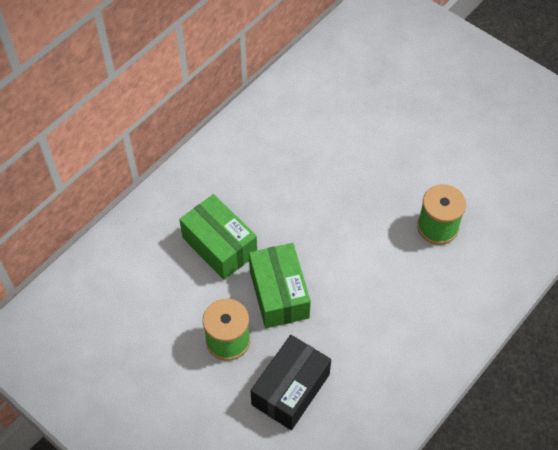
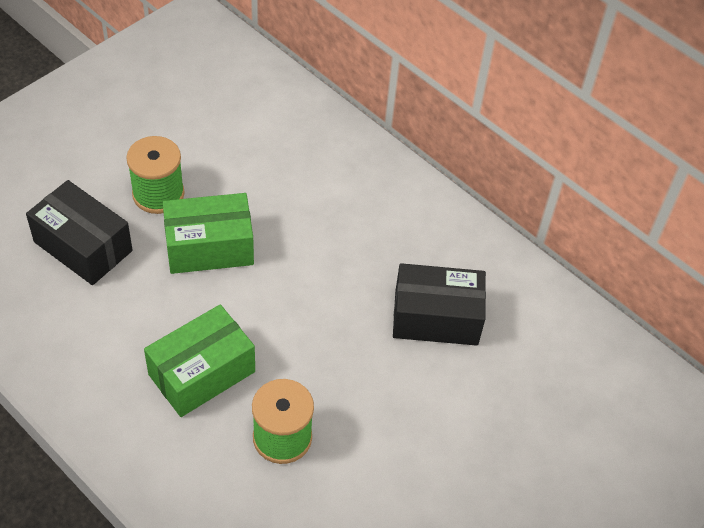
camera: 90 degrees right, 5 degrees down
(219, 246) = (285, 195): green box -> green box (202, 373)
(322, 141) = (436, 317): none -> black box

